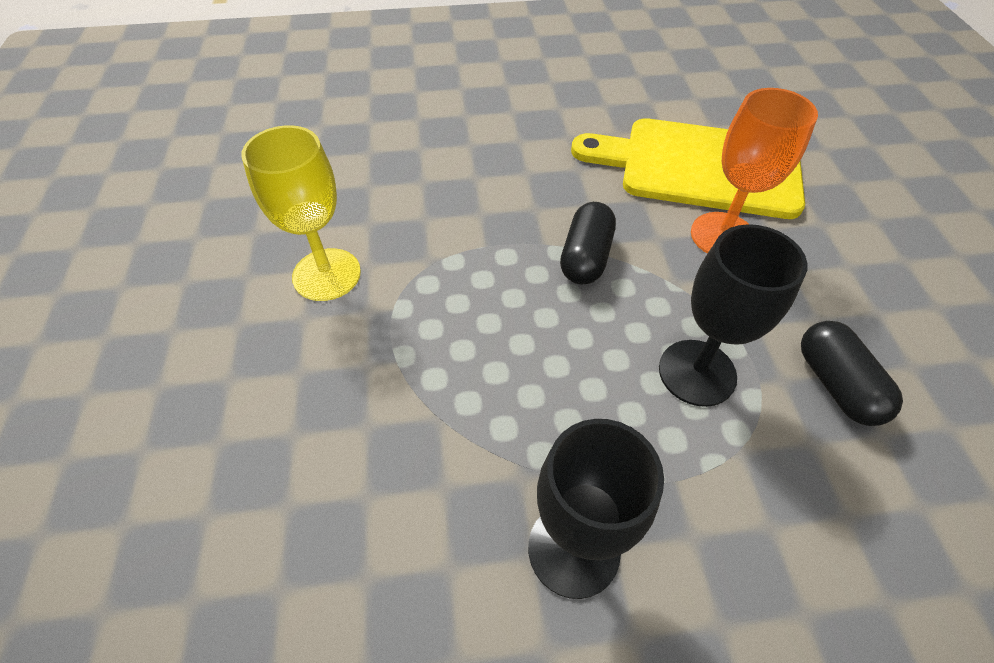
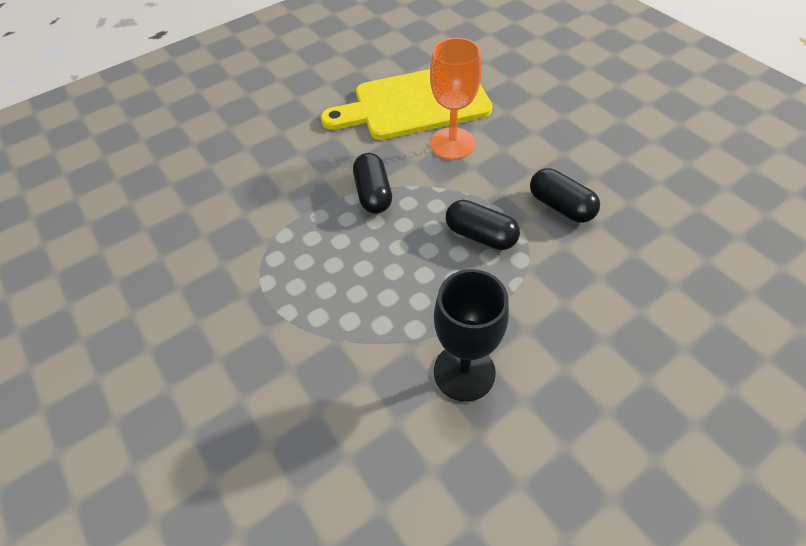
camera: 25 degrees left, 0 degrees up
(326, 274) = (195, 284): yellow goblet -> none
(697, 372) = (480, 235): black goblet -> black capsule

